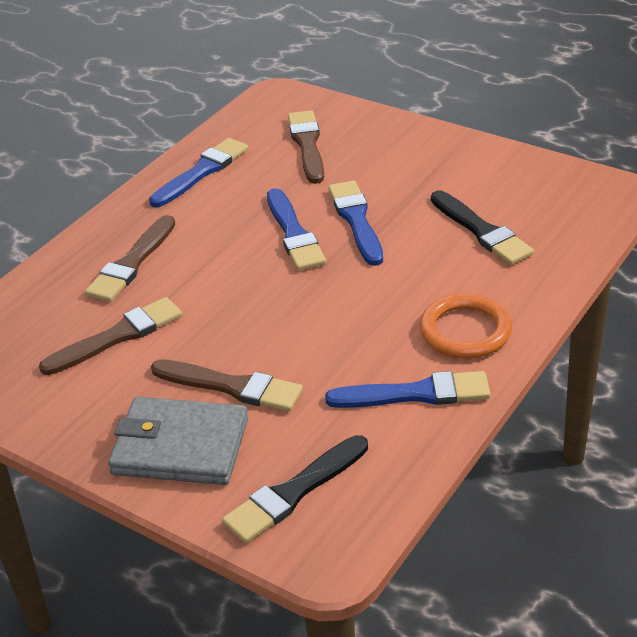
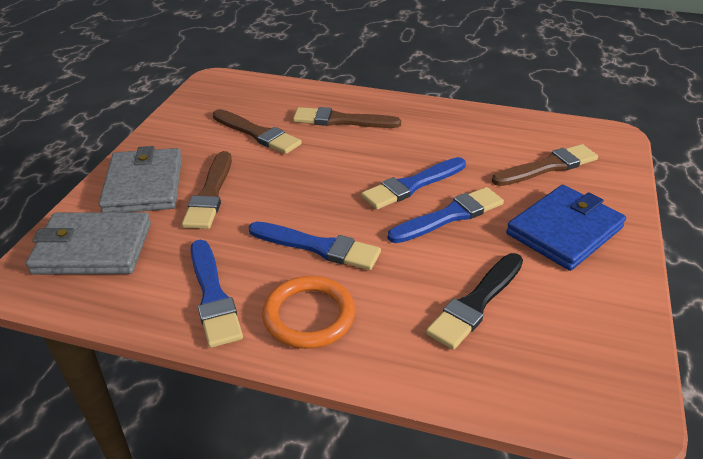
camera: 70 degrees right, 0 degrees up
(202, 172) = (472, 124): blue brush -> blue brush (318, 247)
(294, 492) = (93, 248): black brush -> grey wallet
(407, 161) = (564, 230): none -> blue wallet

